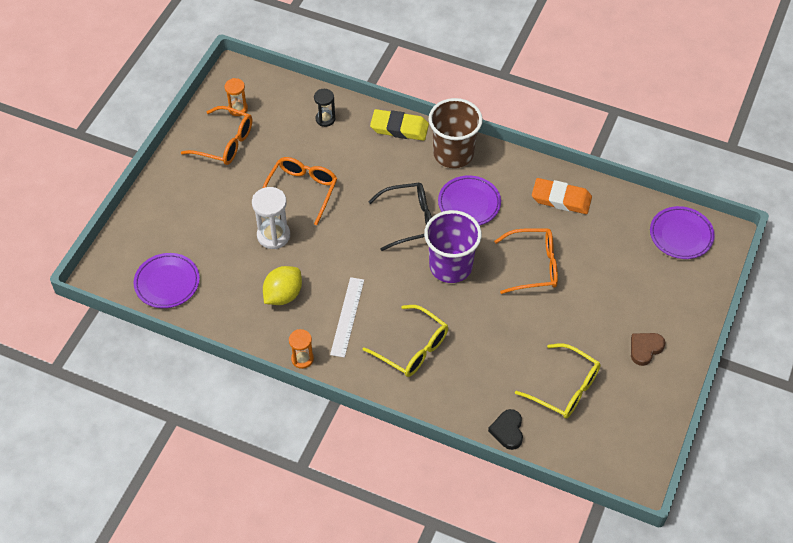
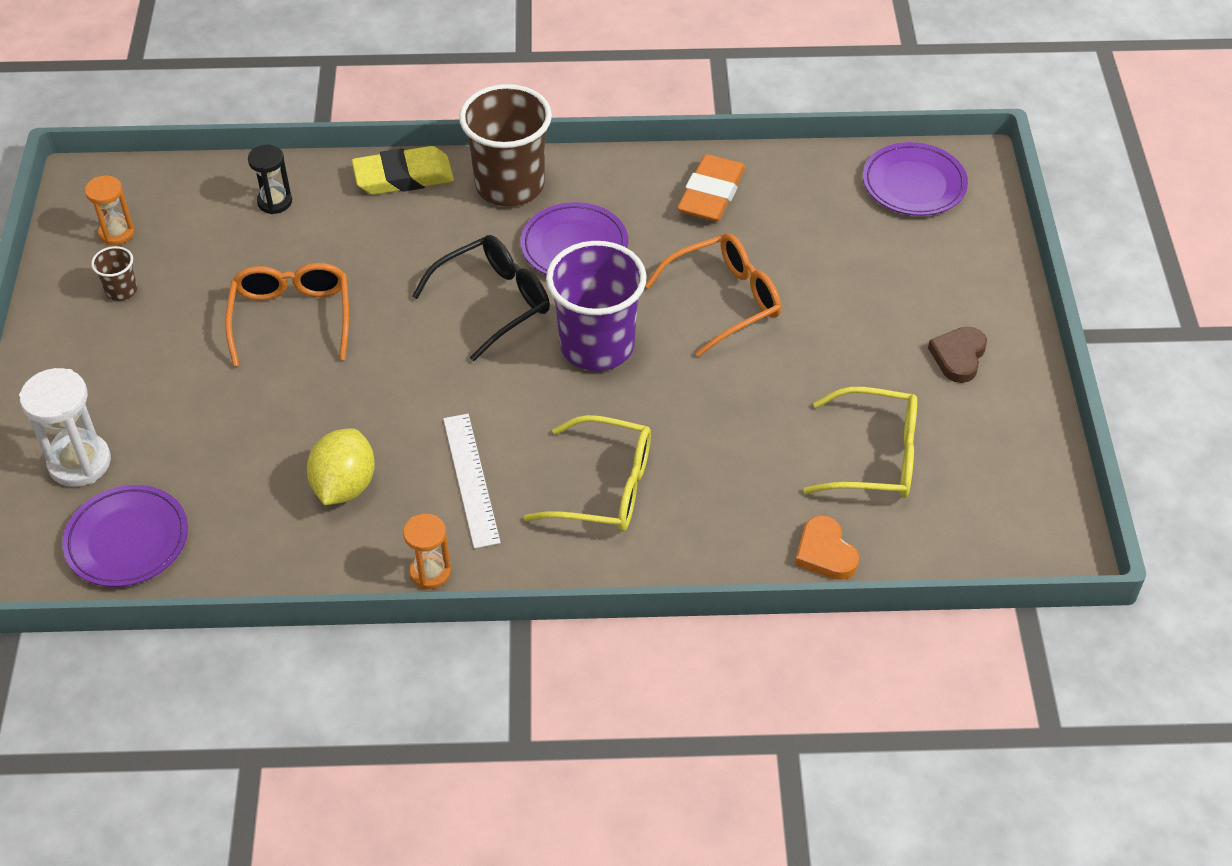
camera: 25 degrees left, 5 degrees down
(225, 143) = (121, 290): orange glasses -> brown cup
(273, 235) = (279, 401): white hourglass -> white hourglass (79, 463)
(507, 430) = (825, 553): black heart -> orange heart
(561, 199) = (711, 194): orange eraser -> orange eraser turned 60 degrees counterclockwise

